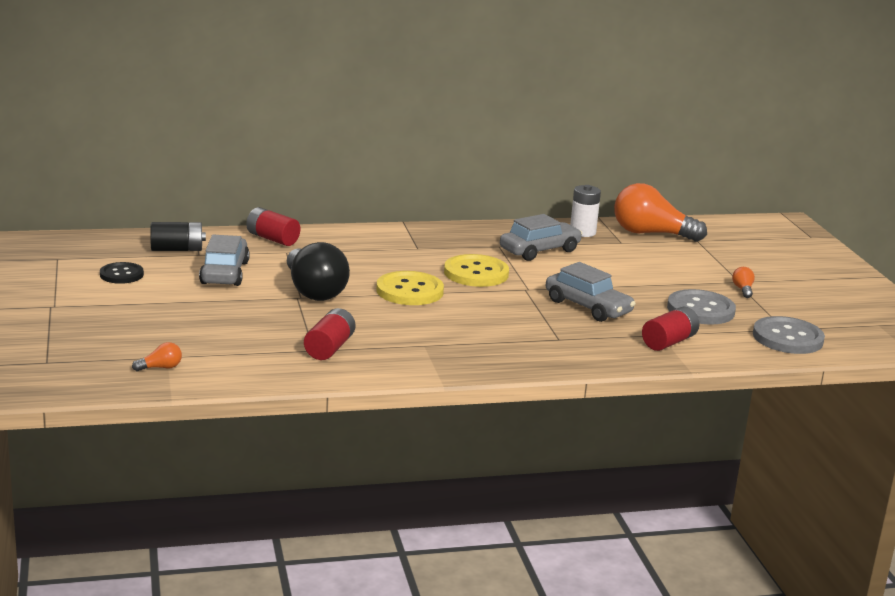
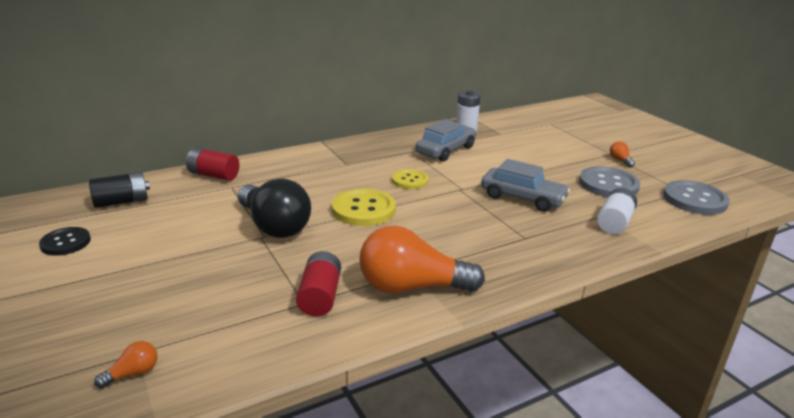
camera: 15 degrees left, 5 degrees up
(225, 273) = (178, 221): grey car -> none
(476, 273) = (409, 180): yellow button -> yellow button, size x0.63
(651, 234) = (515, 123): orange light bulb -> orange light bulb (412, 287)
(669, 342) = (614, 222): red battery -> white battery

